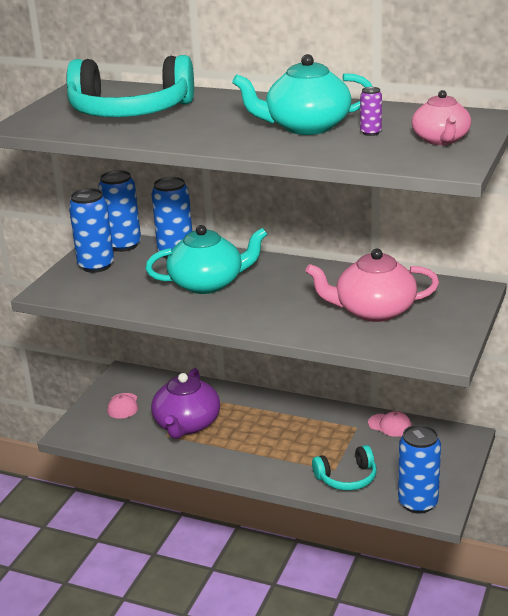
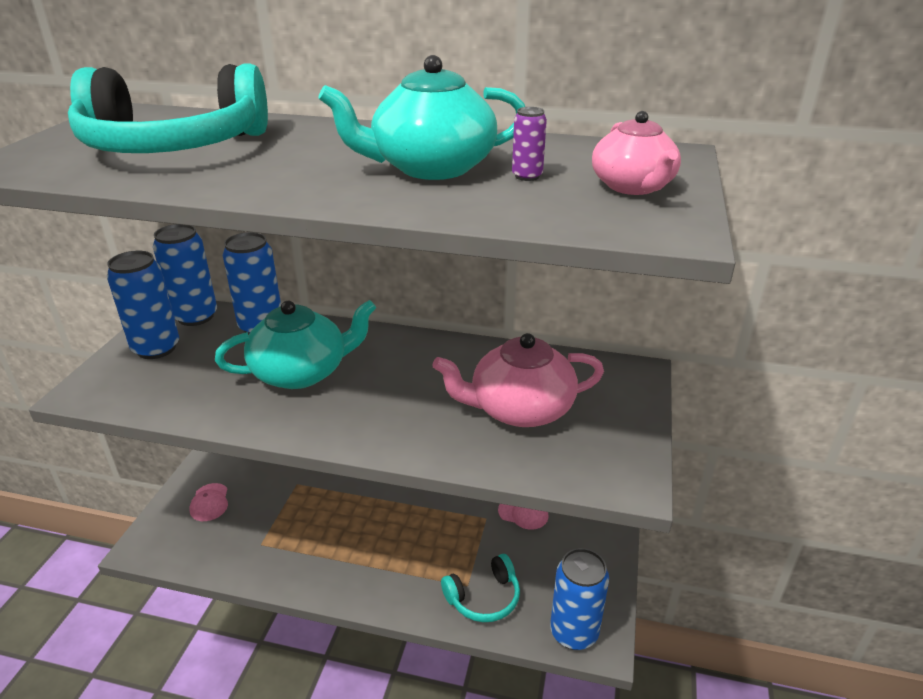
camera: 10 degrees left, 5 degrees up
(187, 424) = (286, 526): purple teapot -> none

